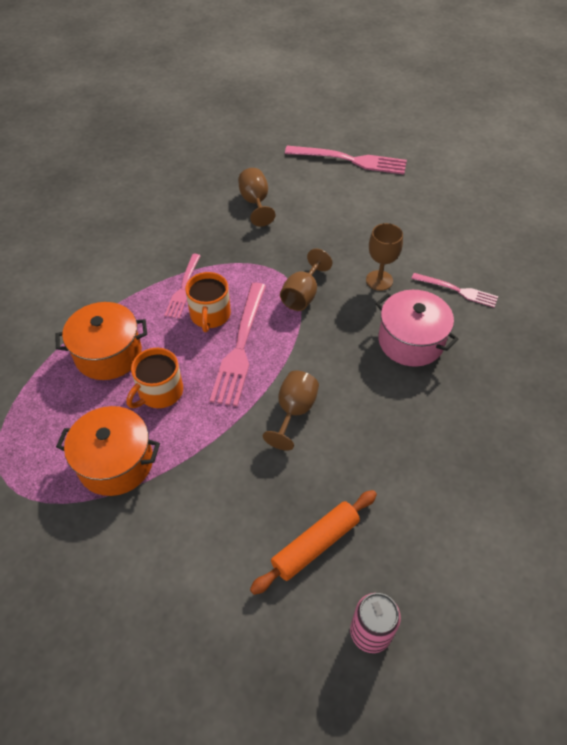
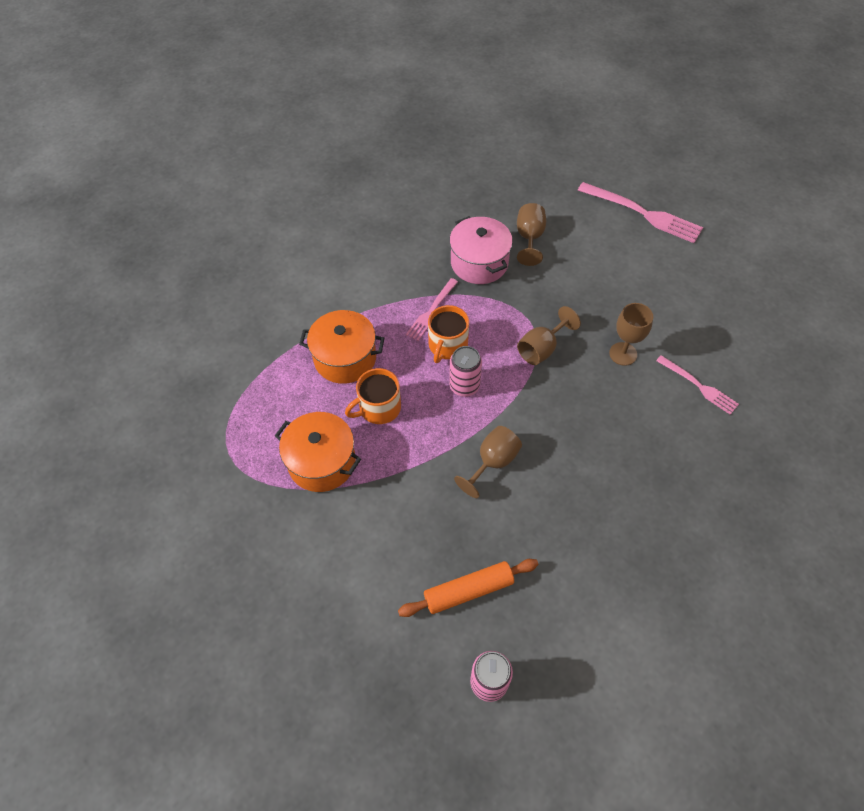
camera: 20 degrees right, 5 degrees up
(240, 348) = (464, 386): pink fork -> pink can
(411, 341) = (630, 426): pink pot -> pink pot (479, 263)

